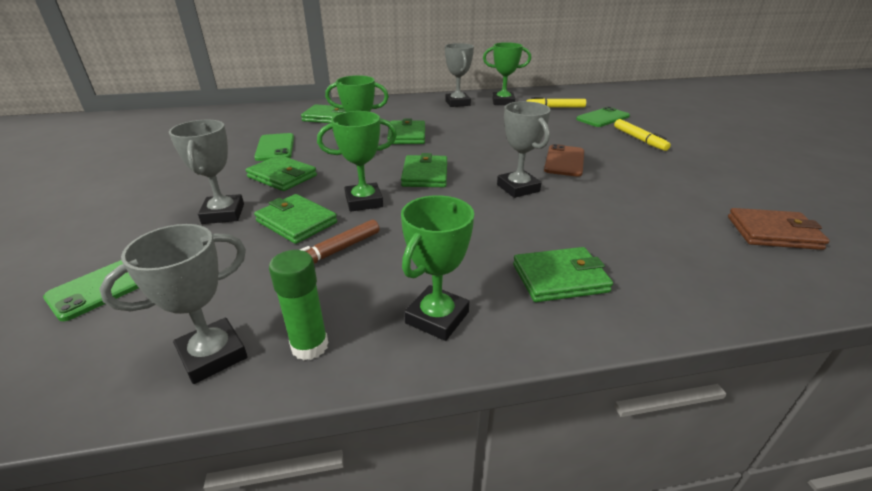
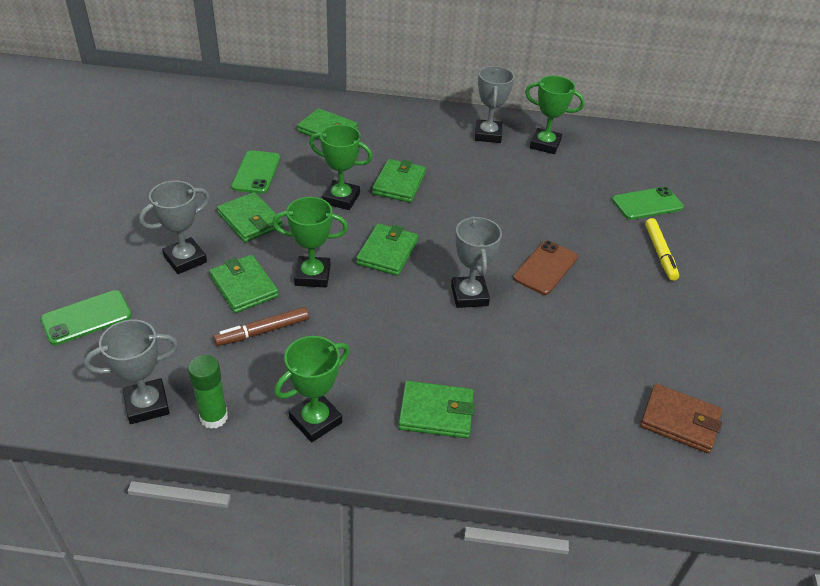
camera: 15 degrees right, 10 degrees up
(223, 214) = (185, 259): grey trophy -> grey trophy turned 45 degrees clockwise
(555, 107) = (602, 170): yellow marker -> none

